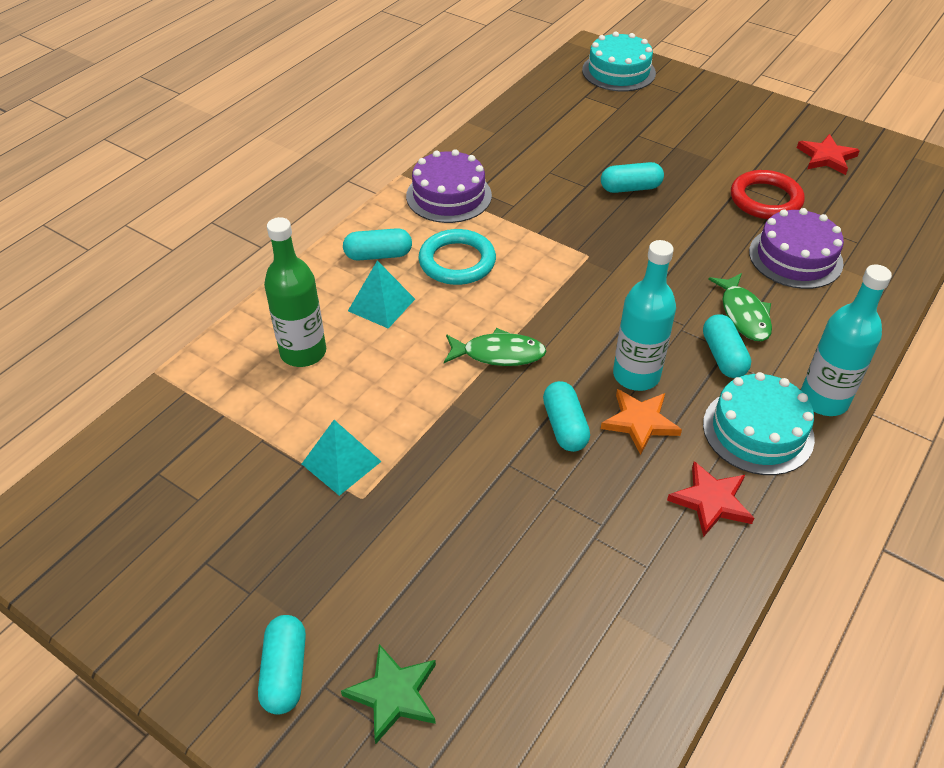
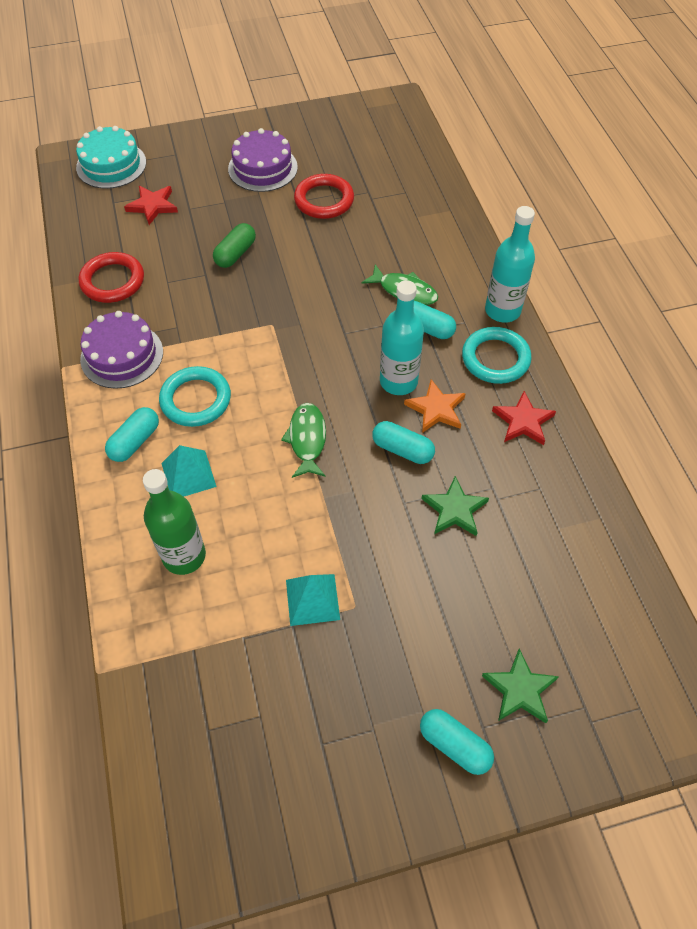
camera: 50 degrees left, 10 degrees up
(498, 354) = (307, 439): green fish -> green fish turned 45 degrees counterclockwise
(511, 145) = (112, 281): none -> red ring
(543, 509) = (454, 509): none -> green star
(630, 188) = (235, 254): turquoise capsule -> green capsule
(758, 431) = (495, 358): turquoise cake -> turquoise ring
(795, 257) = (386, 229): purple cake -> purple cake (262, 168)
(826, 157) = (322, 142): red star -> red star (153, 206)

